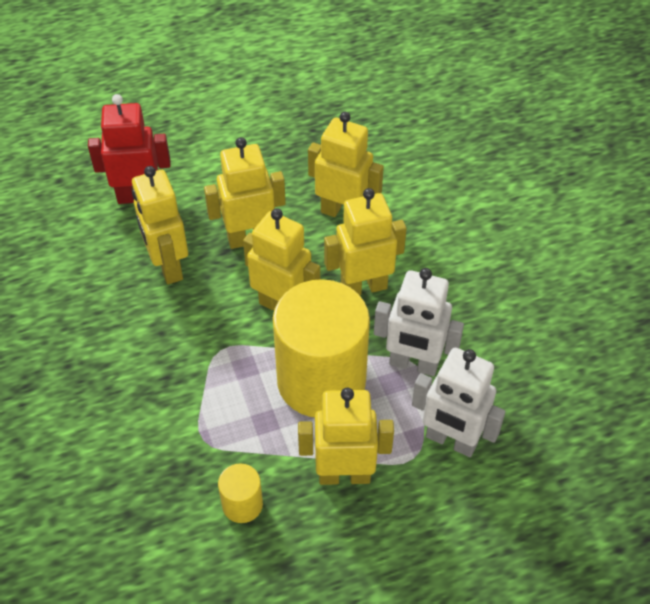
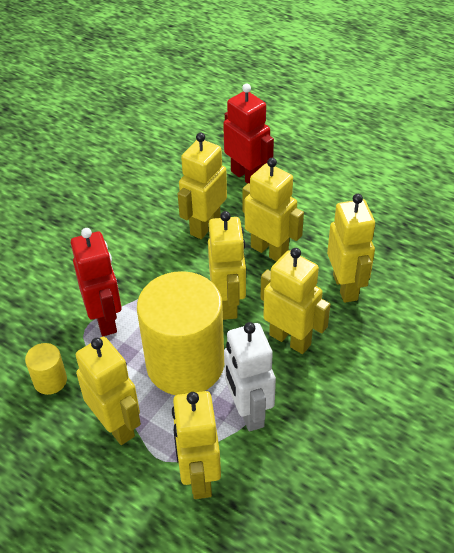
camera: 55 degrees right, 5 degrees down
(208, 415) = (105, 319): none -> red robot
(451, 441) = (199, 477): white robot -> yellow robot

